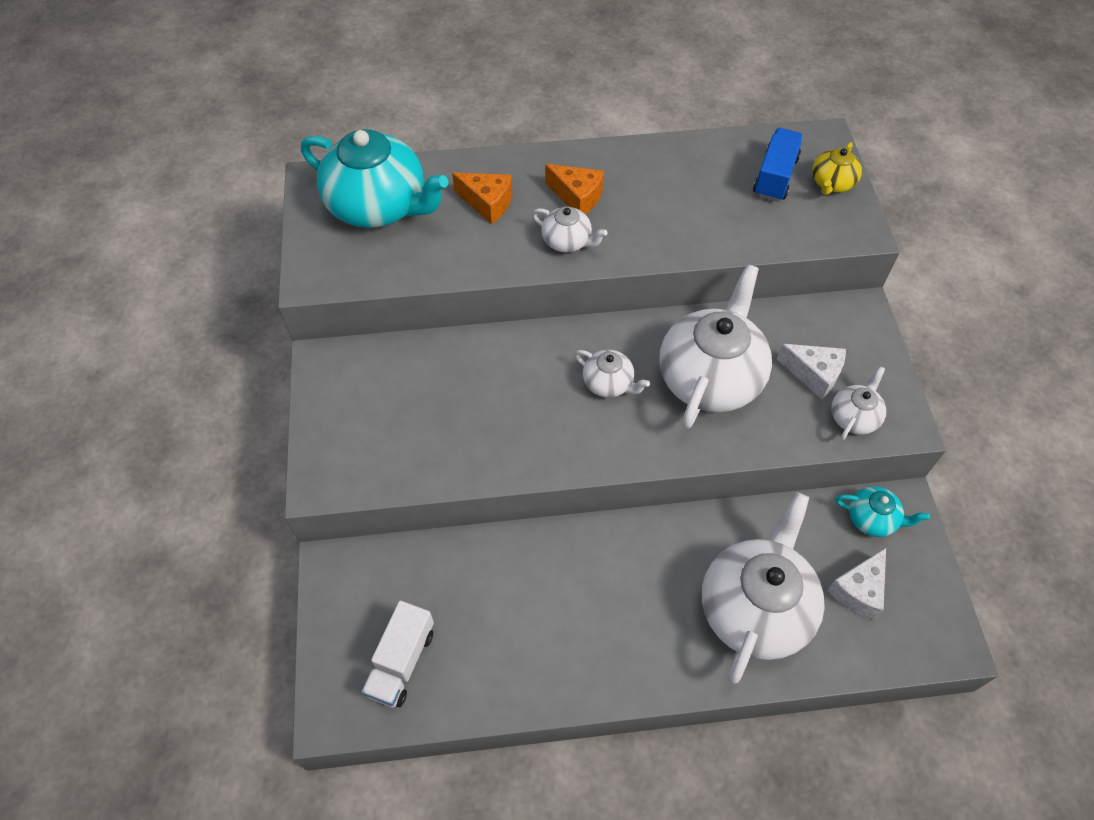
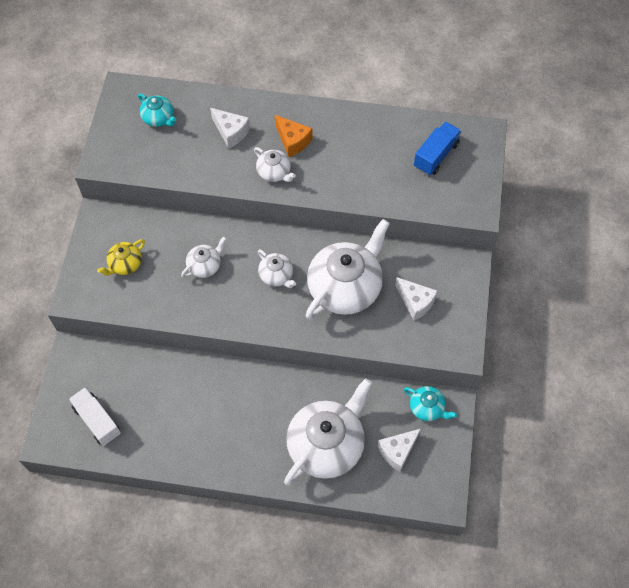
camera: 15 degrees right, 5 degrees up
(379, 206) = (159, 118): turquoise teapot -> turquoise teapot, size x0.47
(401, 662) = (97, 421): white truck -> white truck turned 105 degrees clockwise
(487, 203) = (231, 132): orange cheese -> white cheese
(831, 183) = (474, 169): yellow teapot -> yellow teapot (125, 264)
(854, 417) = (430, 338): white teapot -> white teapot (205, 265)

